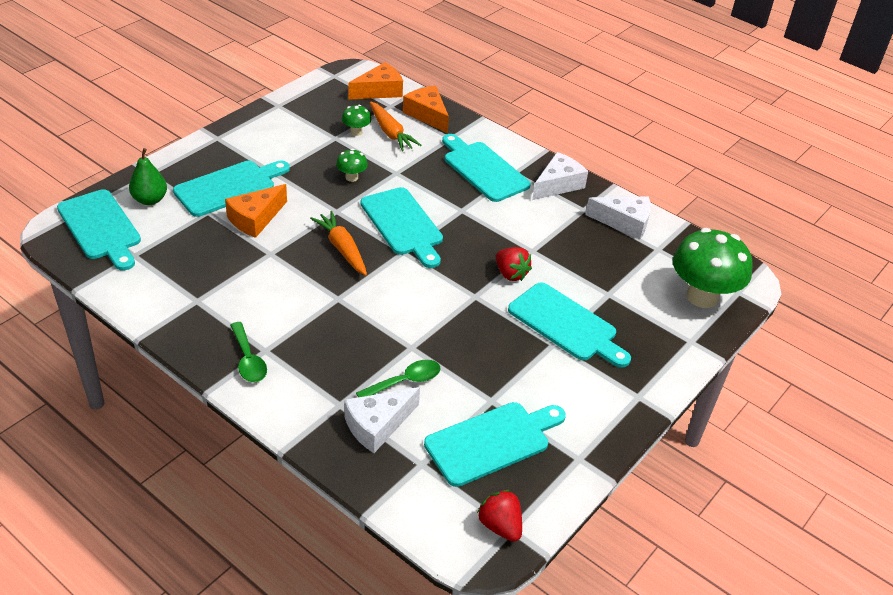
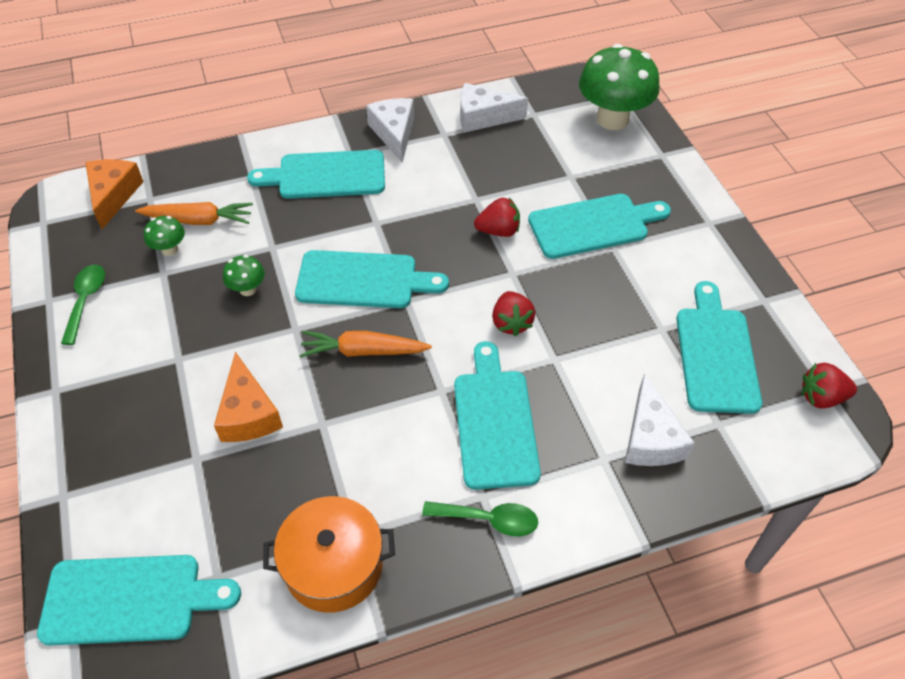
camera: 55 degrees left, 10 degrees up
(150, 200) = (119, 516): green pear -> none
(170, 300) = (333, 565): none -> orange pot
(229, 187) = (166, 417): turquoise cutting board -> turquoise cutting board (495, 422)
(405, 382) = (601, 387): green spoon -> green spoon (86, 301)
(426, 312) = (511, 323): none -> red strawberry
(427, 115) = (195, 176): orange cheese -> none
(624, 223) = (483, 117): white cheese -> white cheese turned 135 degrees counterclockwise

